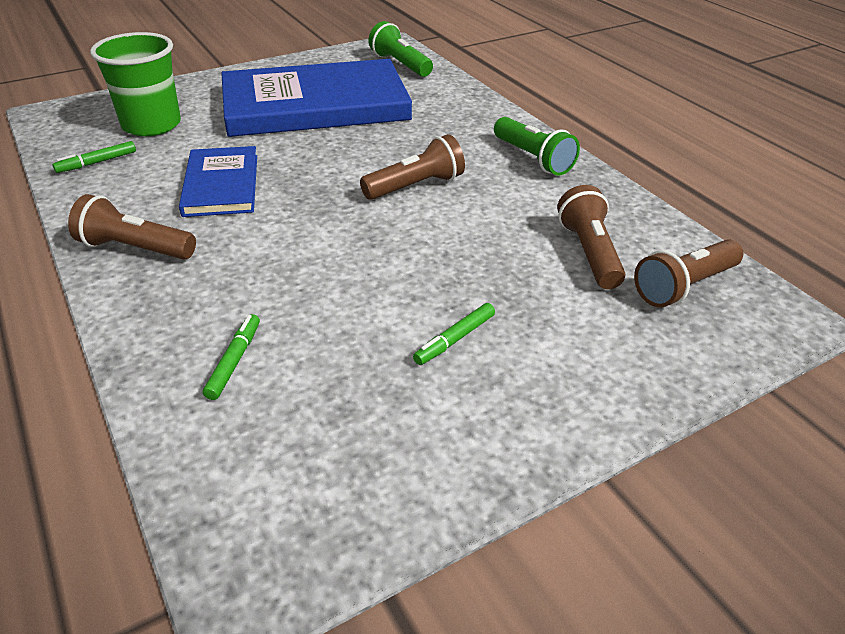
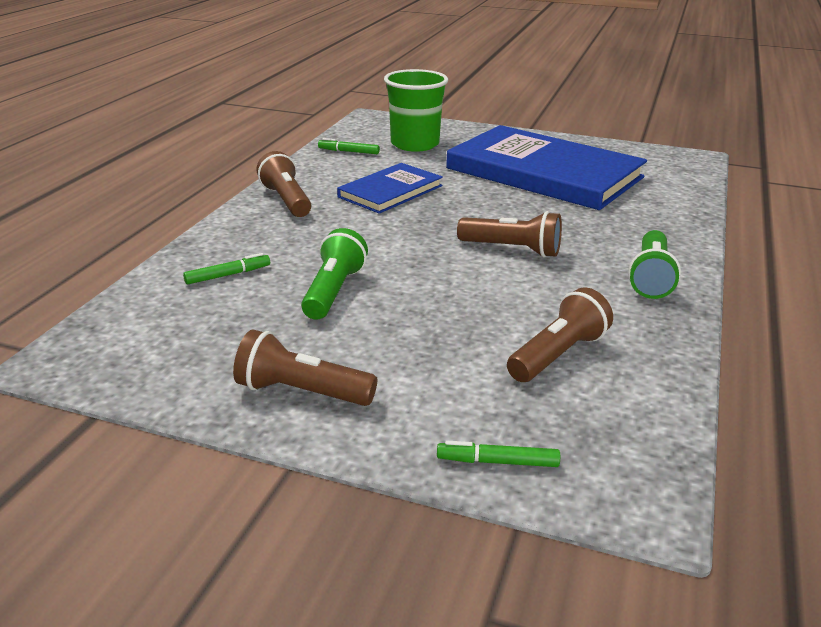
camera: 50 degrees right, 10 degrees down
(400, 64) = (671, 173): green flashlight -> green flashlight (333, 291)
(455, 339) = (353, 339): green marker -> green marker (497, 462)
(684, 286) = (591, 421): brown flashlight -> brown flashlight (301, 392)

